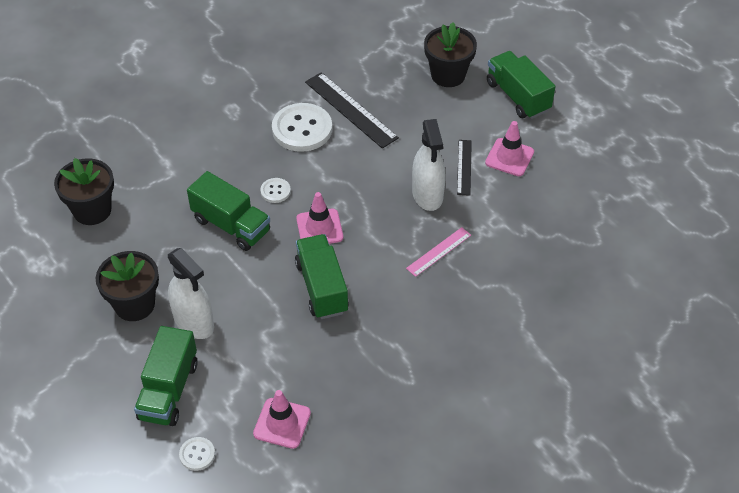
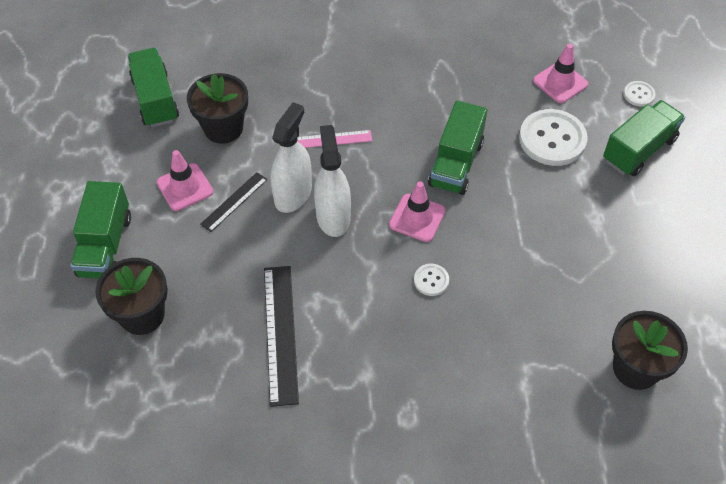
camera: 145 degrees left, 5 degrees up
(134, 304) = (635, 238): black flower pot -> black flower pot (223, 128)
(194, 322) = (588, 193): white spray bottle -> white spray bottle (333, 217)
(231, 225) = (499, 268): green truck -> green truck (155, 99)
(302, 129) = (350, 339): white button -> white button (552, 139)

